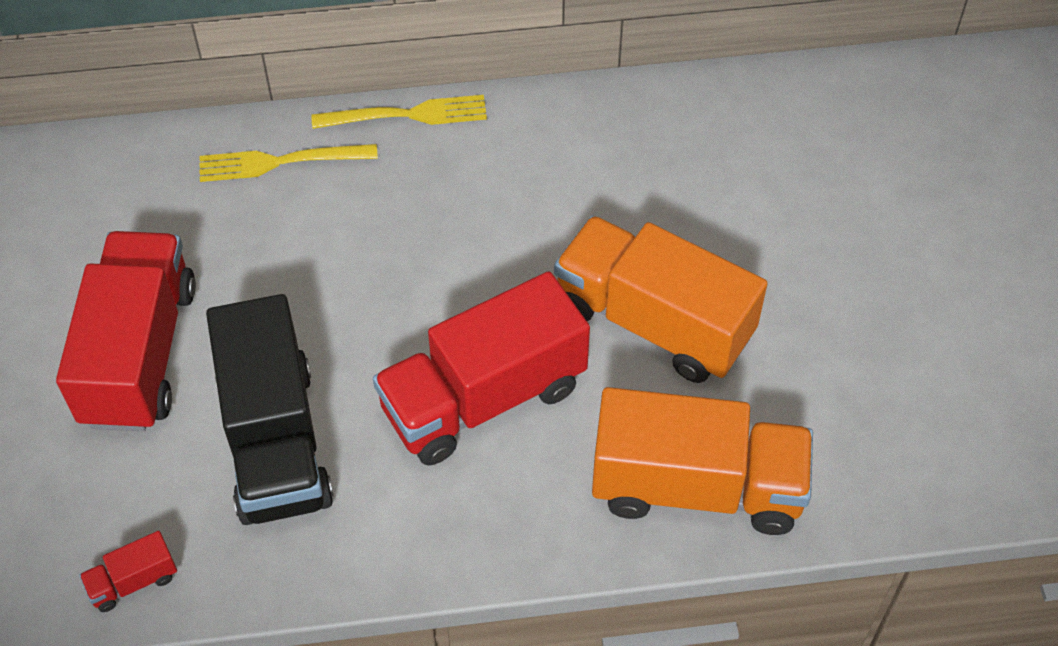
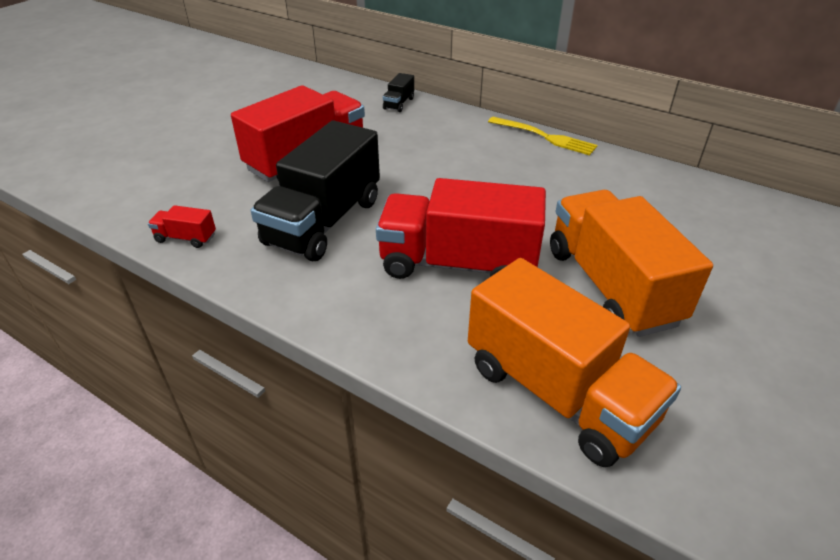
camera: 40 degrees right, 15 degrees down
(151, 161) = (399, 103): none -> black truck
(279, 162) = (458, 127): yellow fork -> none

